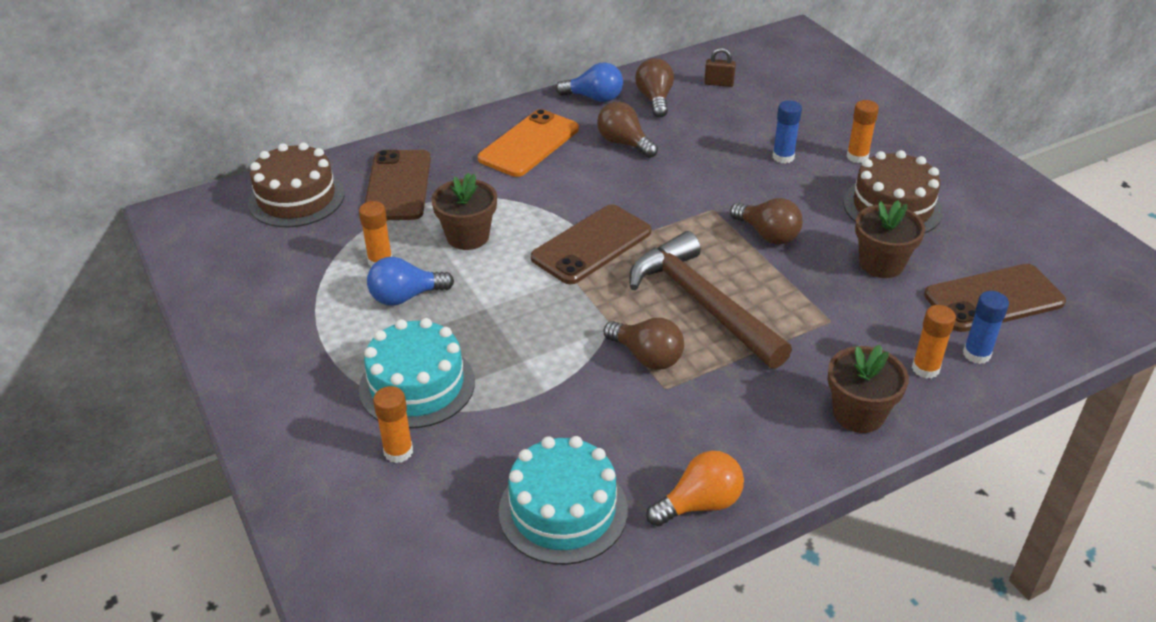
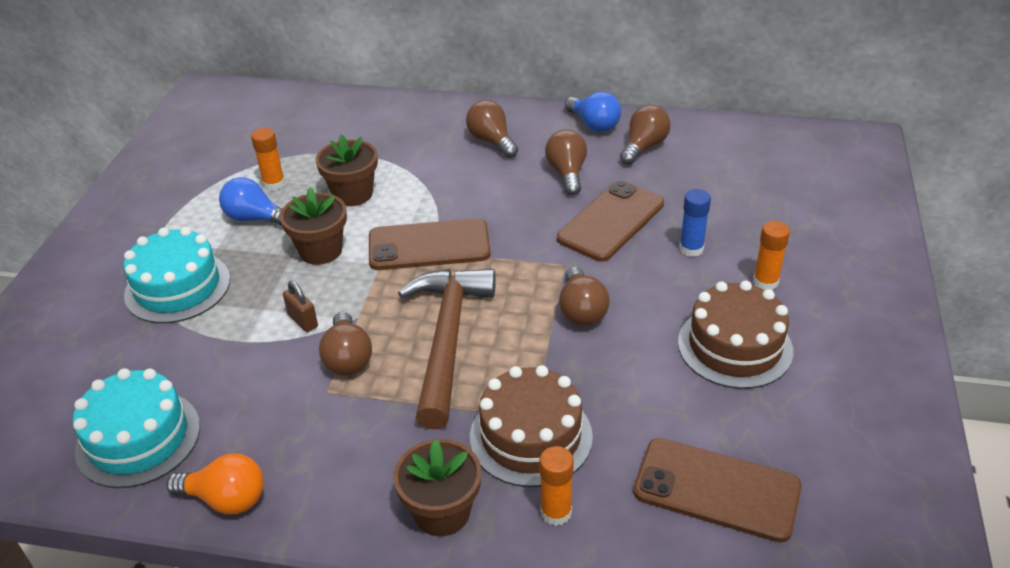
camera: 40 degrees right, 0 degrees up
(296, 198) = (284, 112): brown cake -> brown cake (531, 436)
(398, 186) = (358, 132): brown phone -> brown phone (611, 221)
(398, 451) = (106, 327): orange glue stick -> none
(529, 144) = (492, 141): orange phone -> brown light bulb
(719, 83) = (721, 156): brown padlock -> brown padlock (303, 321)
(881, 264) = (649, 393): brown flower pot -> brown flower pot (320, 250)
(976, 354) = (623, 530): blue glue stick -> none

